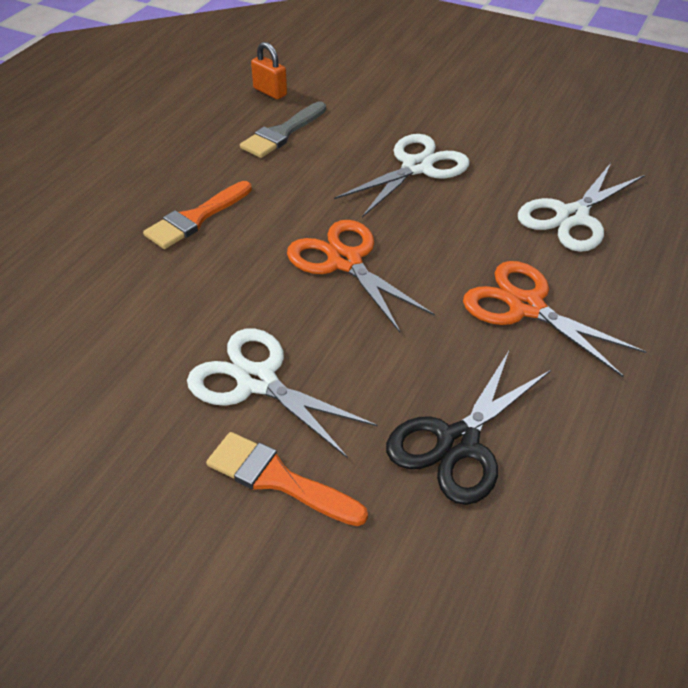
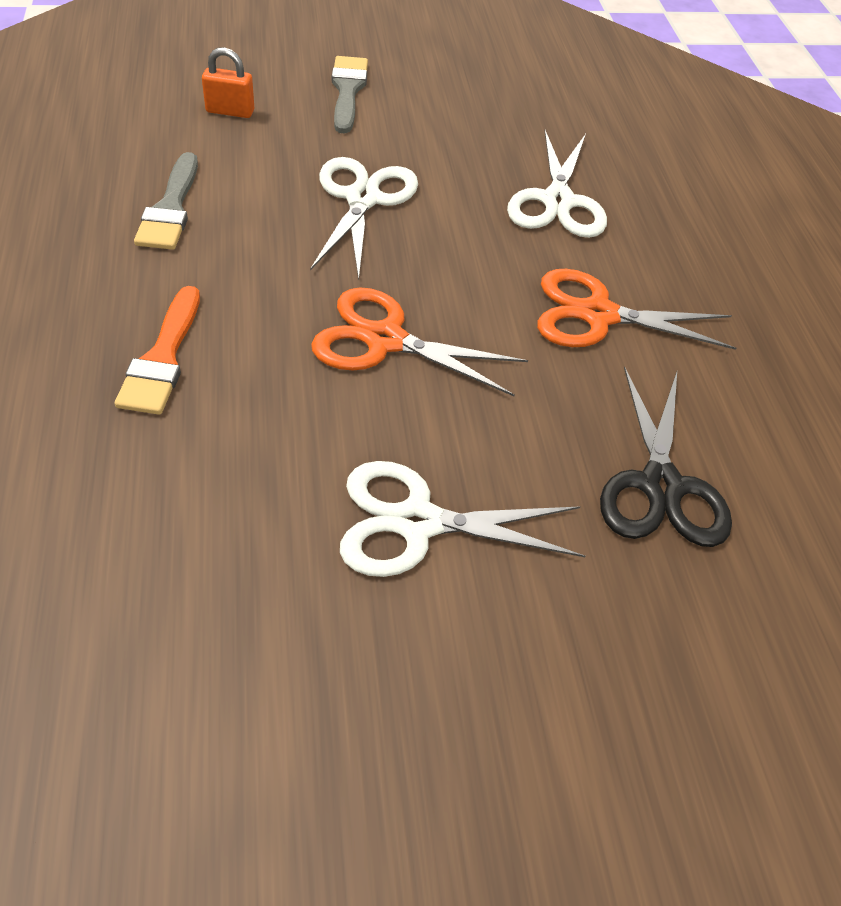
camera: 40 degrees left, 5 degrees up
(270, 92) = (105, 158): orange padlock -> orange padlock (230, 111)
(278, 479) = (537, 618): orange brush -> none
(475, 93) = (348, 91): none -> grey brush

